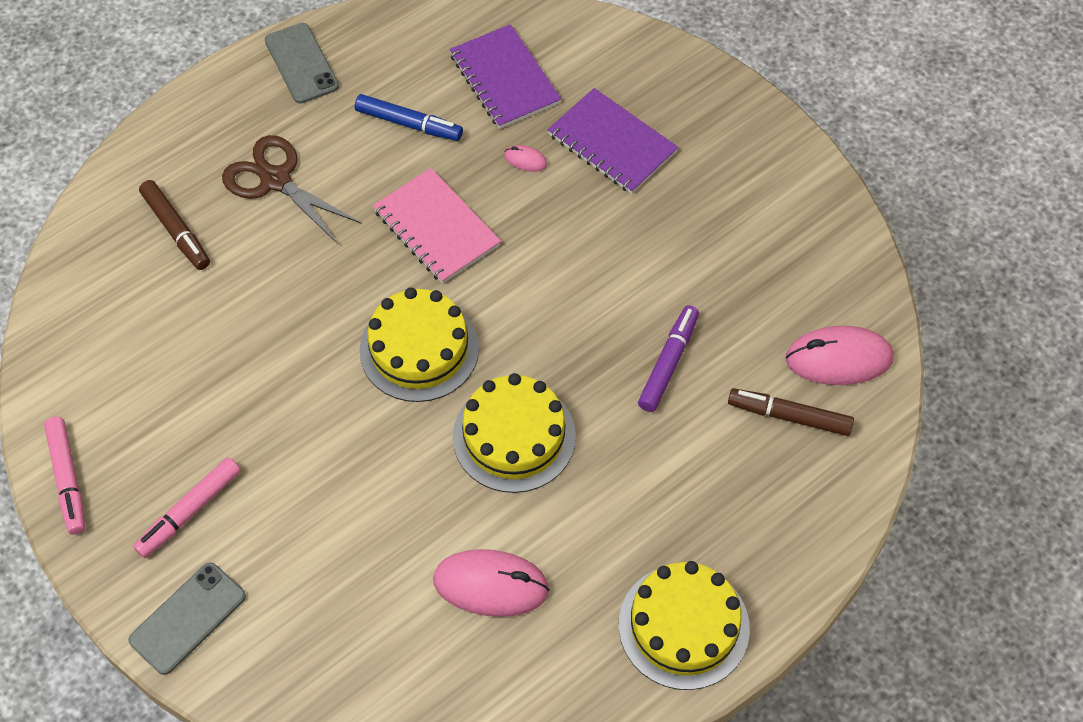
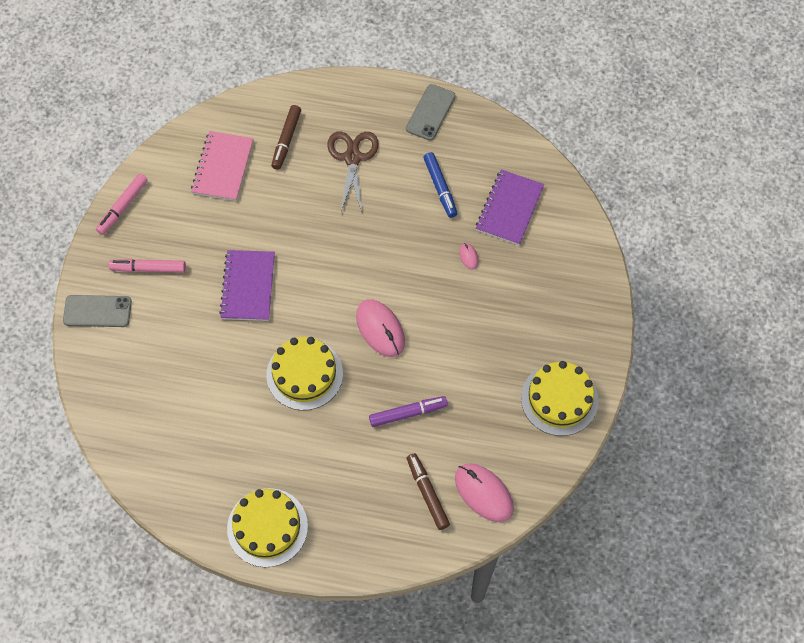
camera: 50 degrees right, 5 degrees up
(419, 349) = (315, 295): yellow cake -> yellow cake (559, 399)
(436, 228) = (390, 248): pink notebook -> pink notebook (223, 167)
(491, 585) = (218, 424): pink mouse -> pink mouse (380, 329)
(612, 143) = (517, 288): purple notebook -> purple notebook (248, 286)

